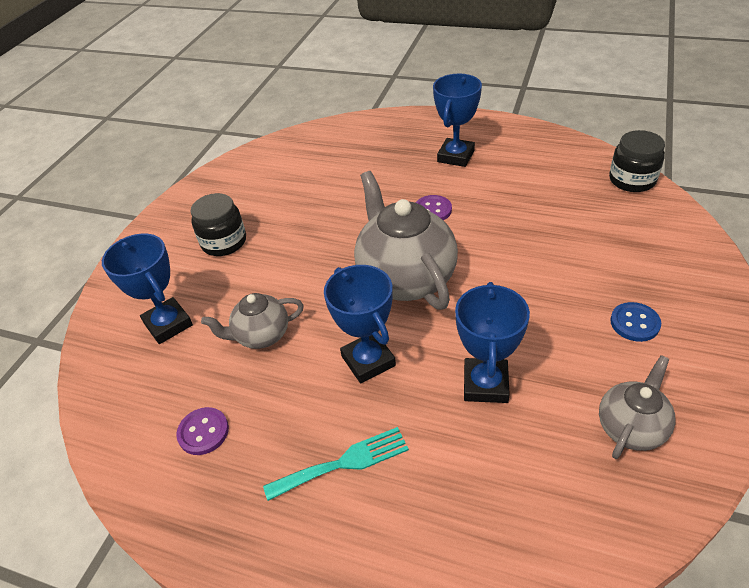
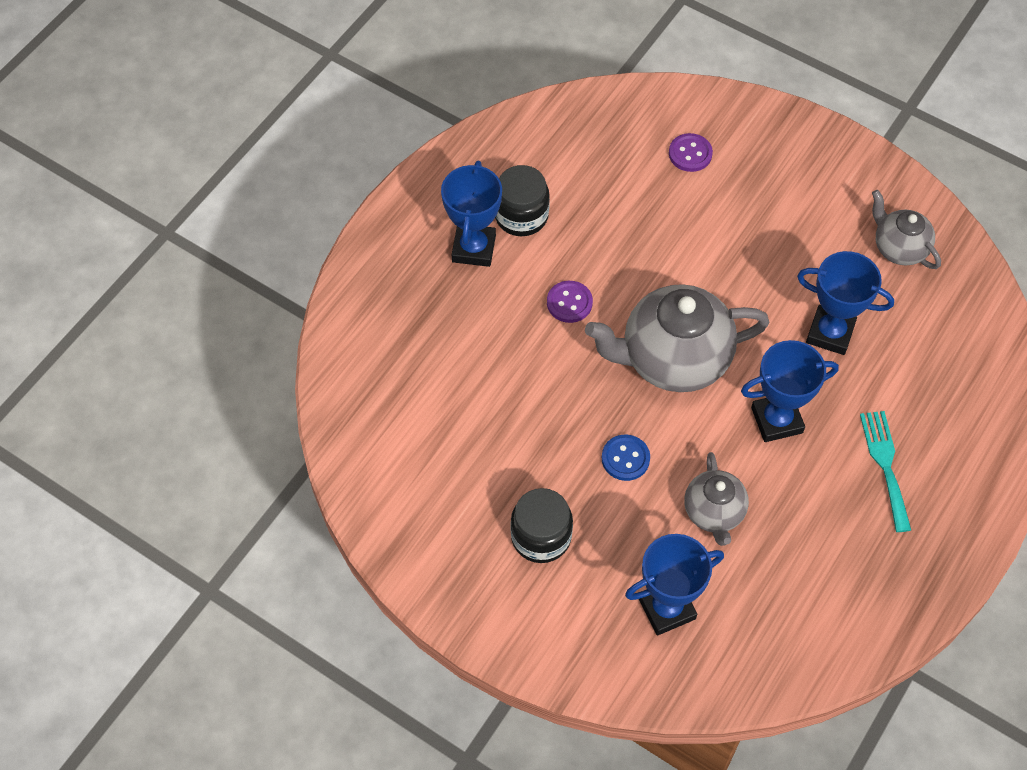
camera: 80 degrees left, 15 degrees up
(203, 432) = (824, 579): purple button -> purple button (690, 154)
(455, 156) = (473, 248): blue trophy -> blue trophy turned 60 degrees clockwise
(632, 180) = (594, 106): black jar -> black jar (521, 216)
(634, 323) = (793, 196): blue button -> blue button (625, 458)

